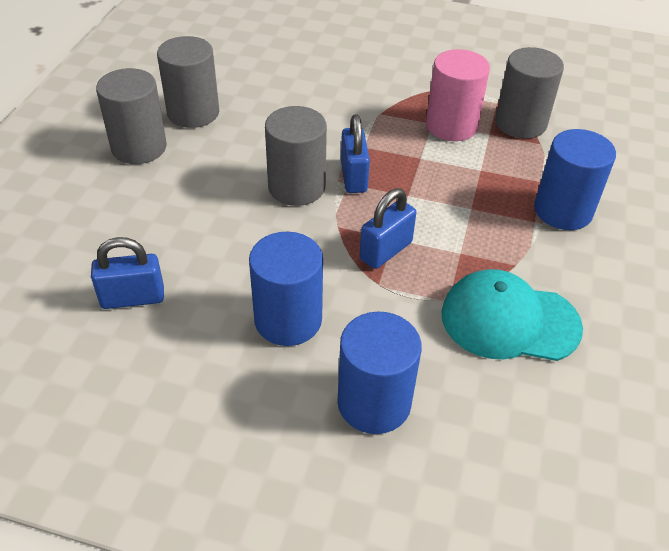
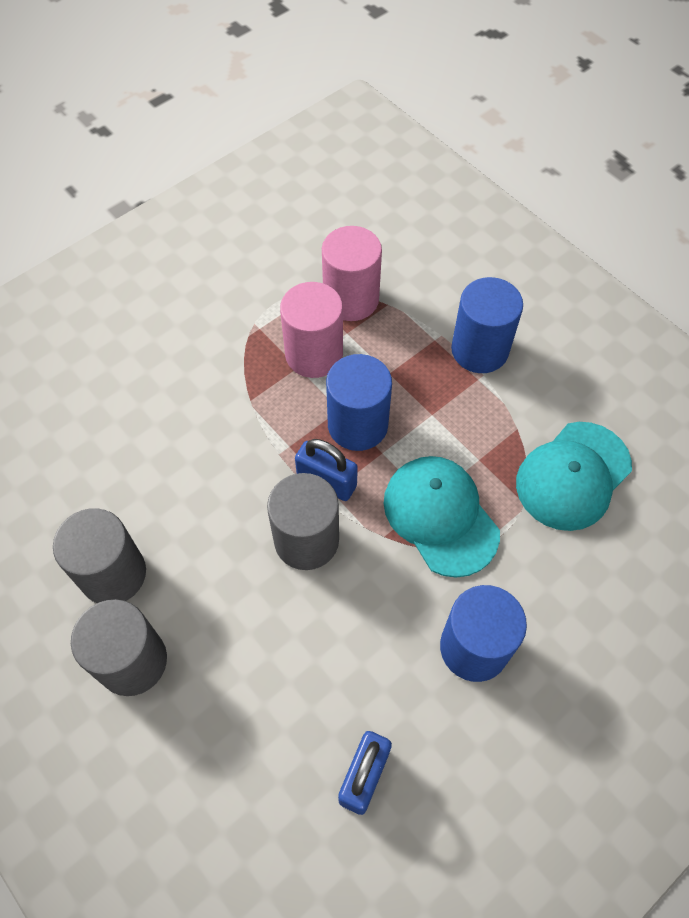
camera: 55 degrees left, 15 degrees up
(374, 402) = (600, 631): blue cylinder -> blue cylinder (357, 425)
(386, 251) = (440, 516): blue padlock -> turquoise cap
(520, 123) = (351, 299): grey cylinder -> pink cylinder

